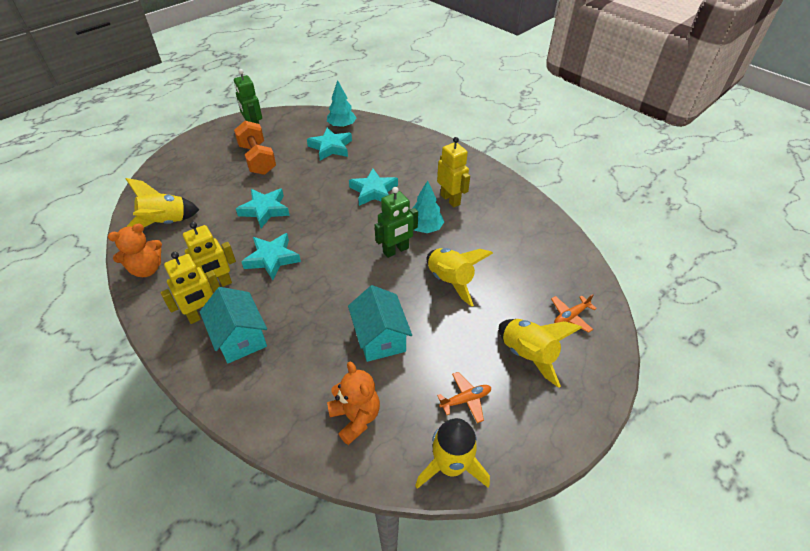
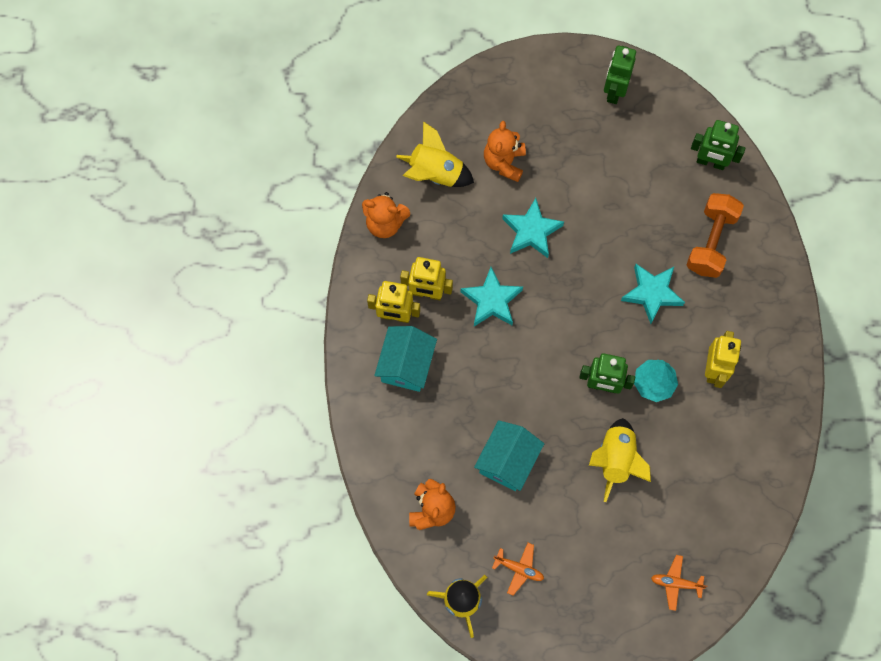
camera: 45 degrees right, 25 degrees up
(213, 191) = (504, 162): none -> orange teddy bear
(257, 159) = (580, 147): orange dumbbell -> orange dumbbell (711, 242)
(331, 147) = (668, 190): turquoise star -> none
(342, 126) = (710, 162): turquoise tree -> green robot
(528, 355) = (603, 580): yellow rocket -> none

